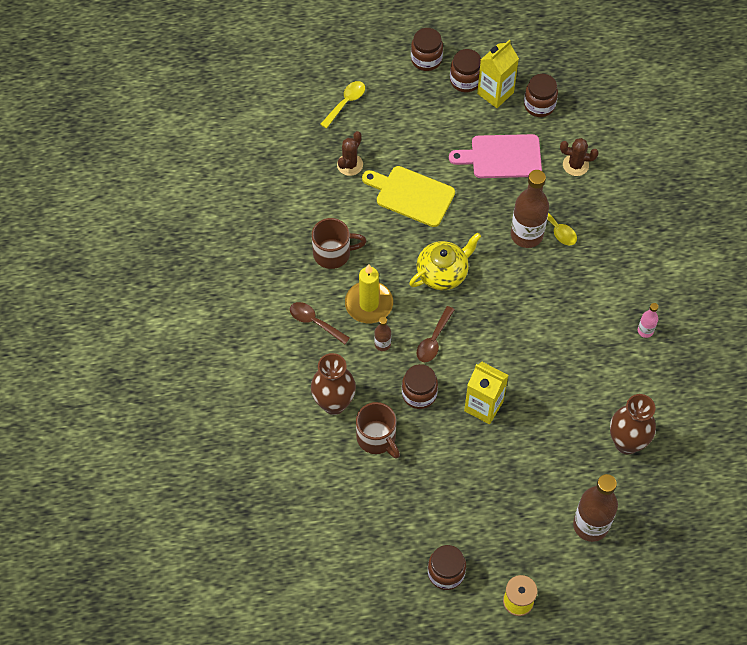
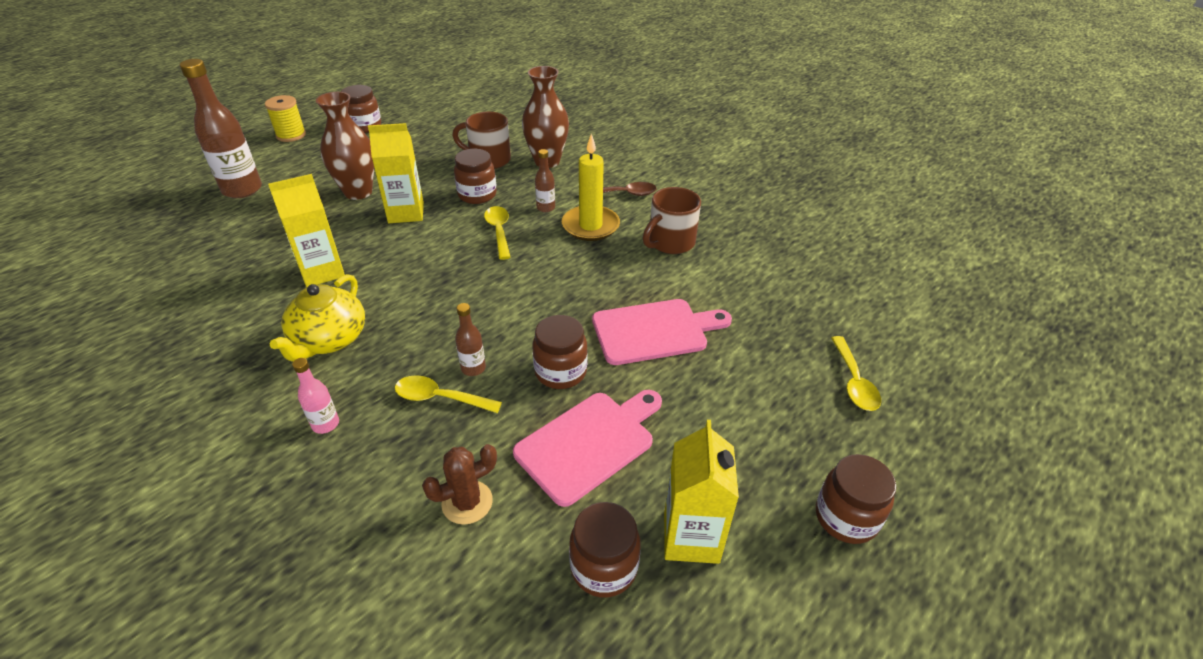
camera: 140 degrees right, 20 degrees down
(350, 164) = (757, 321): brown cactus -> none
(411, 195) = (654, 331): yellow cutting board -> pink cutting board
(433, 340) = (499, 231): brown spoon -> yellow spoon
(443, 273) = (542, 282): yellow teapot -> yellow teapot (329, 340)
(465, 80) = (755, 524): brown jar -> brown jar (560, 372)
(526, 235) = (473, 368): brown bottle -> brown bottle, size x0.48
(571, 375) = (322, 272): none -> yellow carton
(626, 443) = (226, 251): brown vase -> brown vase (358, 192)
(645, 331) = (240, 351): pink bottle -> pink bottle (325, 424)

